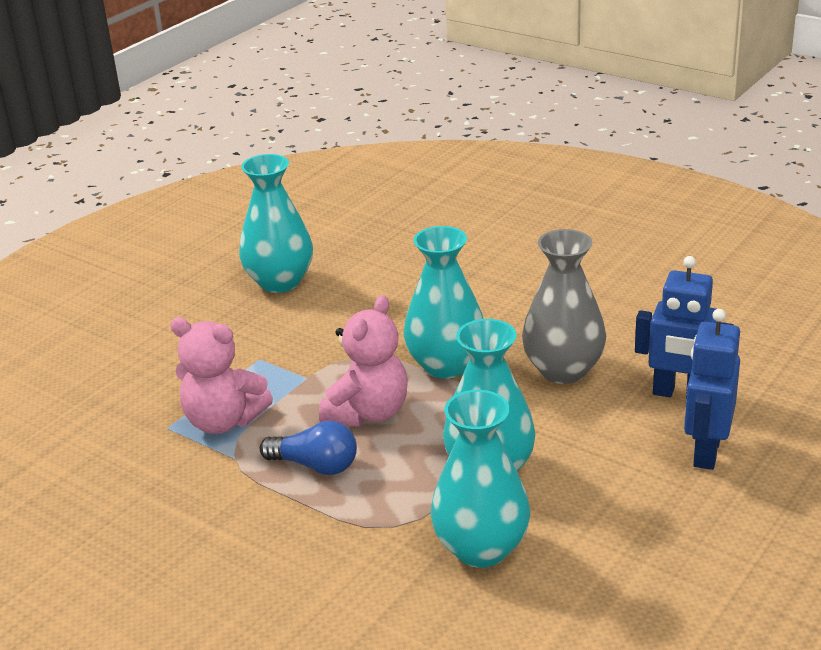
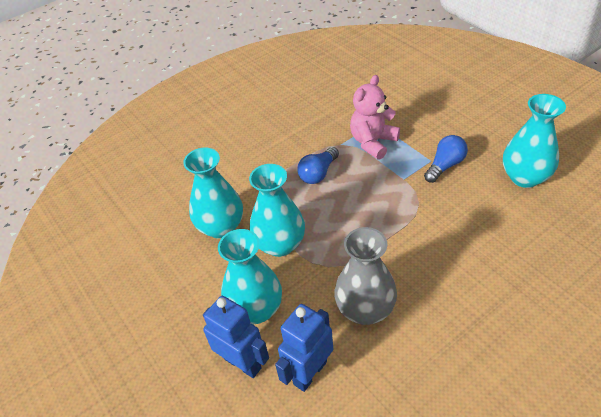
camera: 110 degrees right, 15 degrees up
(269, 345) = (445, 166): none -> blue light bulb
(368, 413) = (356, 200): pink teddy bear -> none
(446, 365) = (393, 246): turquoise vase -> turquoise vase (256, 309)

